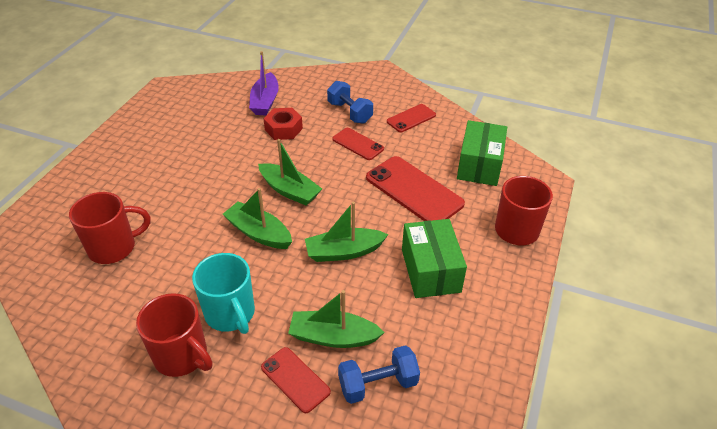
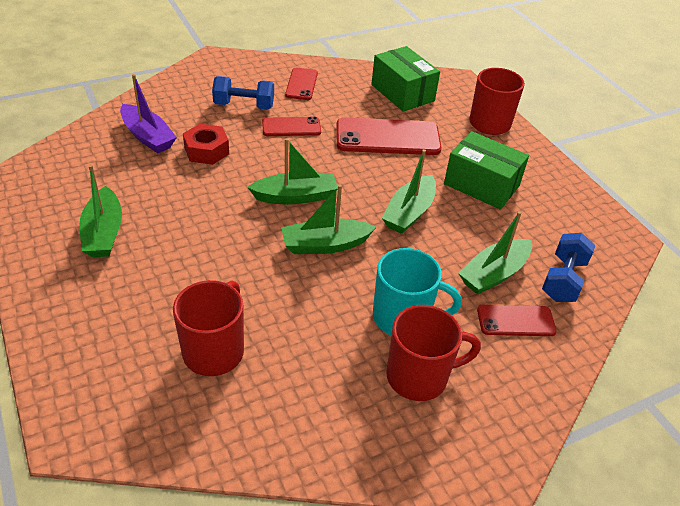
camera: 50 degrees left, 0 degrees up
(163, 144) = (104, 232): none -> green boat

